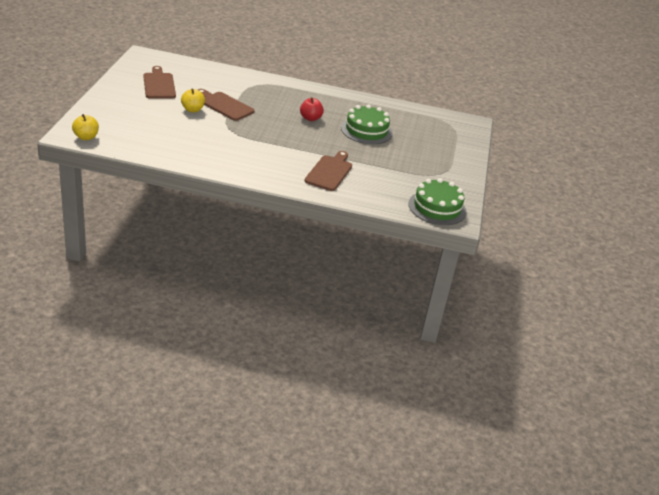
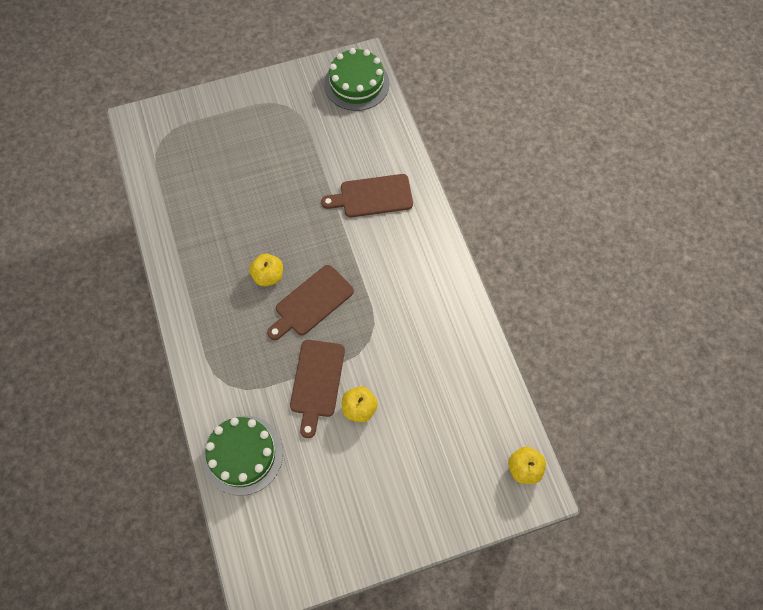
camera: 115 degrees left, 30 degrees up
(159, 85) = (329, 495): brown cutting board -> brown cutting board (311, 302)
(310, 118) = (268, 276): red apple -> yellow apple
(366, 130) = (249, 208): green cake -> green cake (243, 455)

